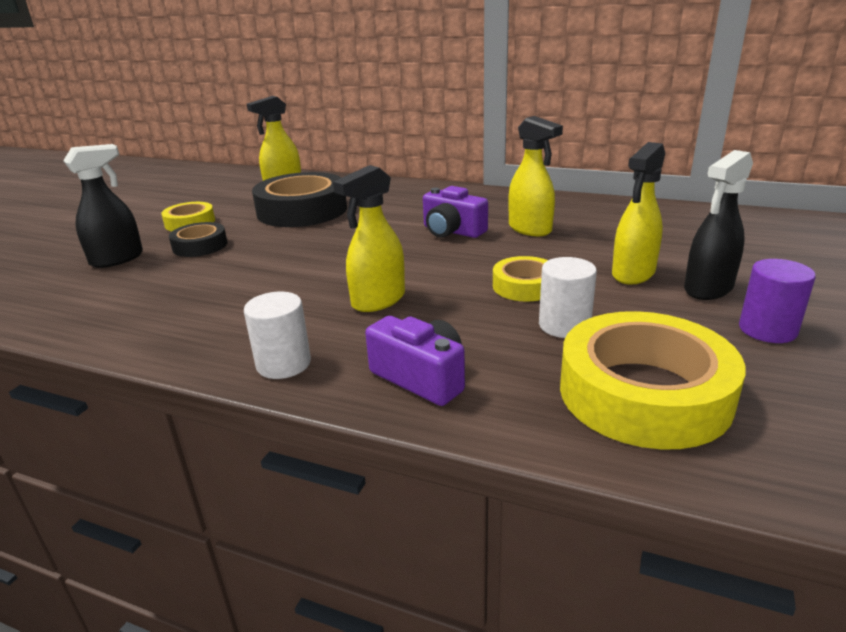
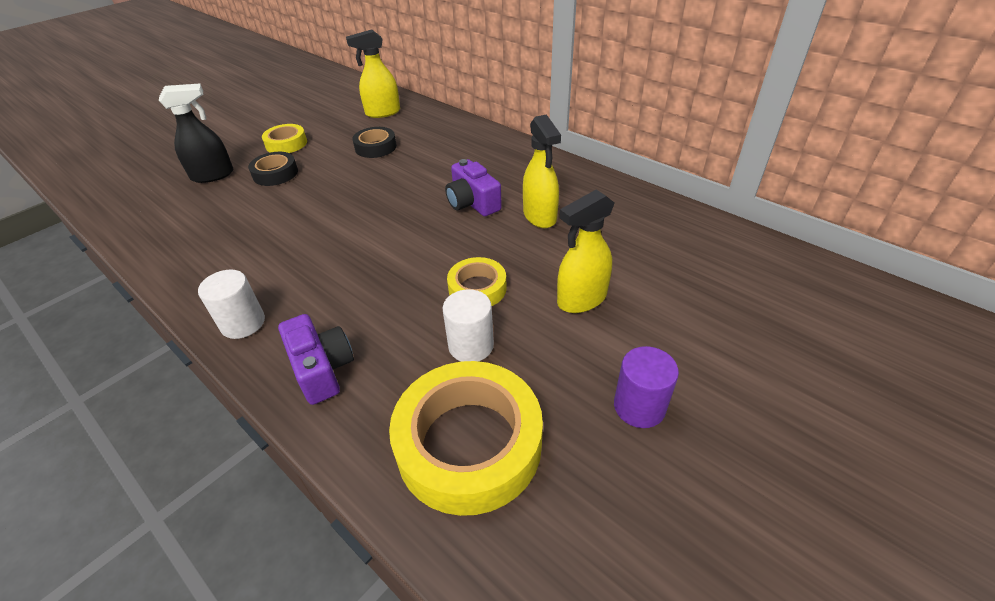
camera: 20 degrees right, 15 degrees up
(302, 210) = (375, 147): black tape -> black tape, size x0.52
(378, 300) = (354, 273): yellow spray bottle -> none
(708, 289) = (632, 338): black spray bottle -> none

